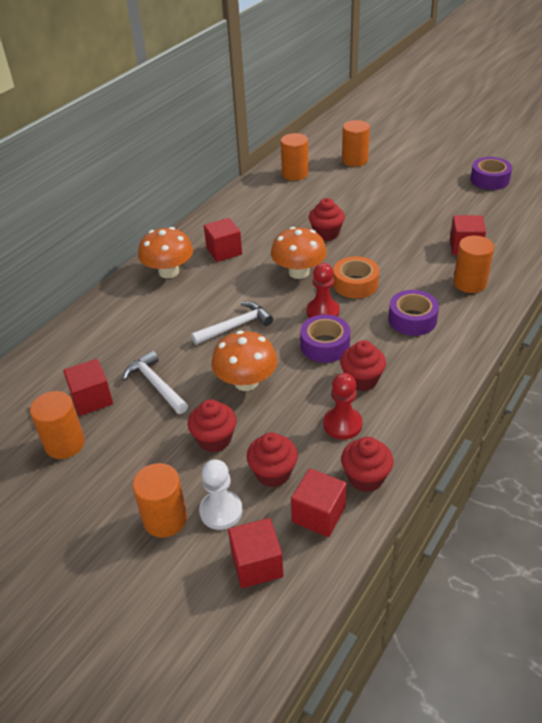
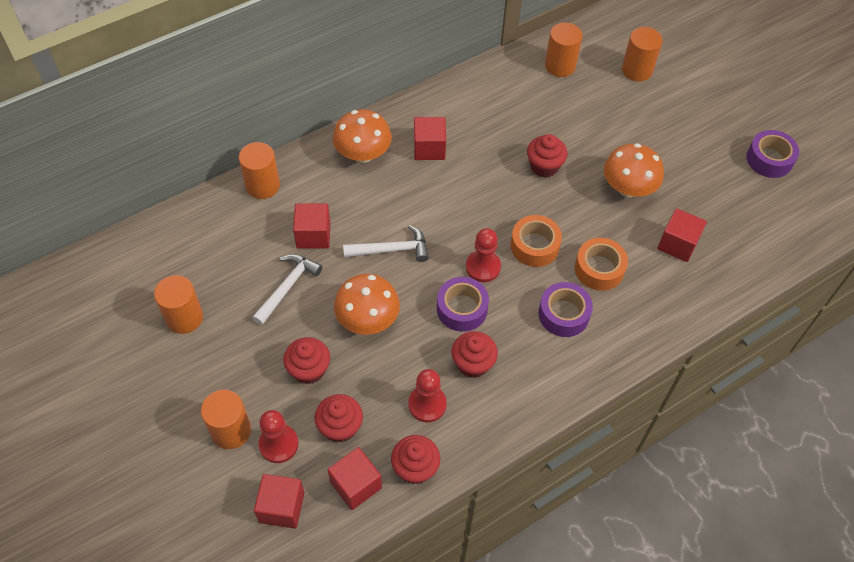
camera: 20 degrees right, 15 degrees up
(92, 399) = (226, 279): red cube -> red cube (313, 235)
(155, 384) = (287, 287): white hammer -> white hammer turned 45 degrees clockwise
(221, 511) = (278, 444): white pawn -> red pawn
(299, 272) = (487, 207): orange mushroom -> orange mushroom (628, 188)
(418, 281) = (599, 269): none -> orange tape
(469, 283) = (650, 293): orange cylinder -> orange cylinder (263, 185)

